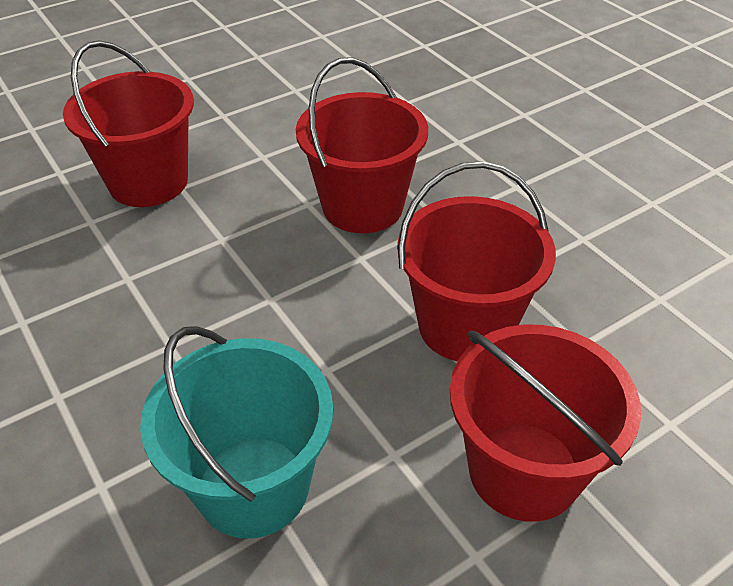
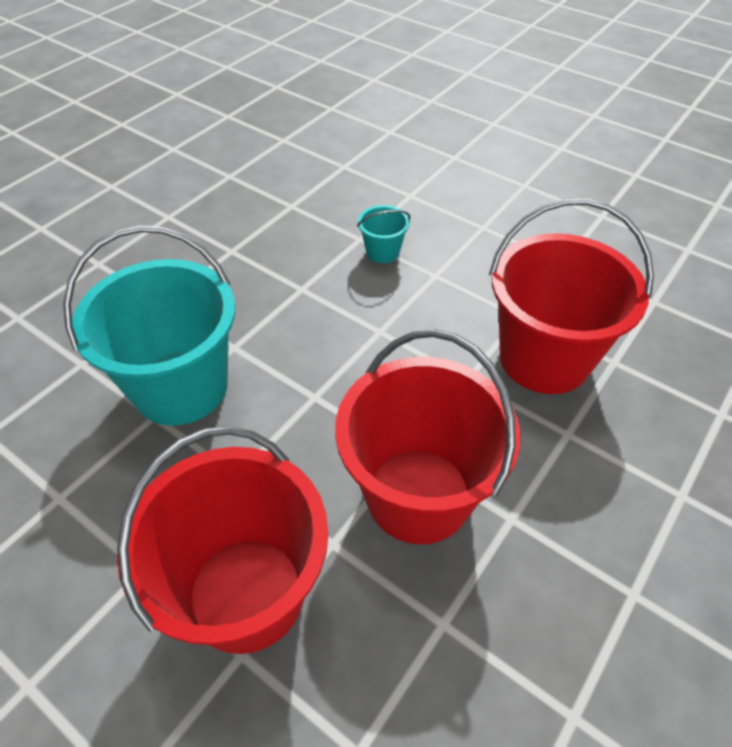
camera: 70 degrees right, 5 degrees up
(148, 182) = (476, 206): red bucket -> none
(161, 266) = (382, 252): none -> turquoise bucket

